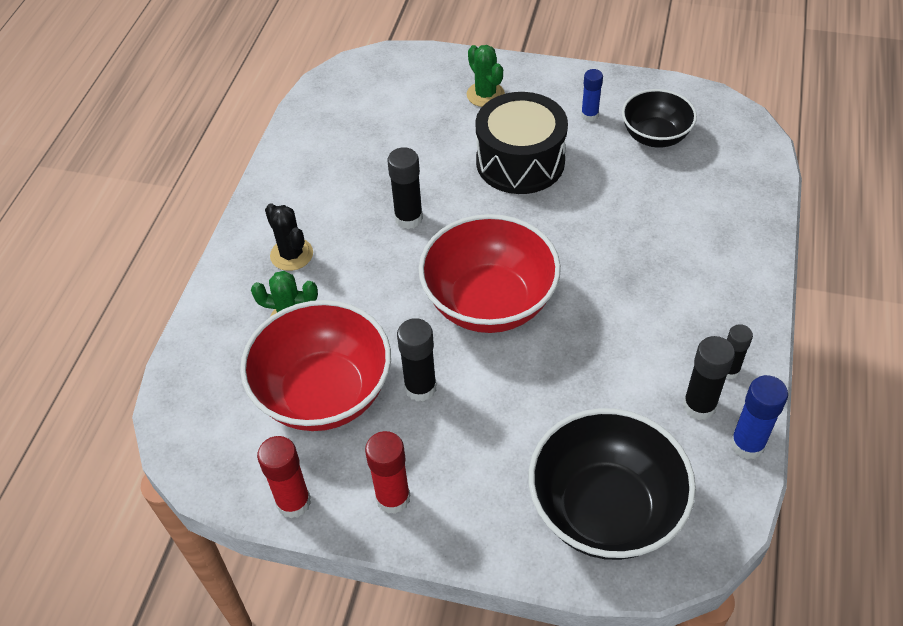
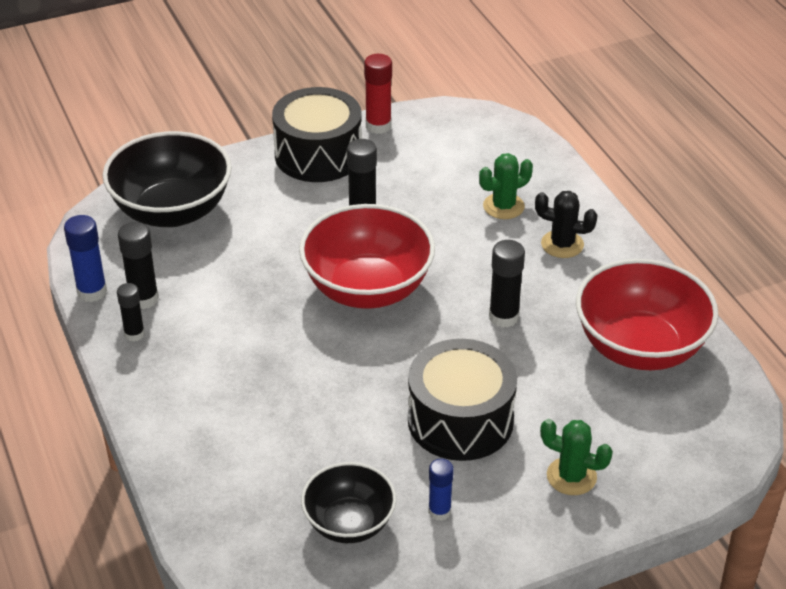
camera: 140 degrees right, 10 degrees down
(324, 393) = (426, 180): red bowl -> red bowl (640, 347)
(393, 498) = (318, 155): red glue stick -> black drum

